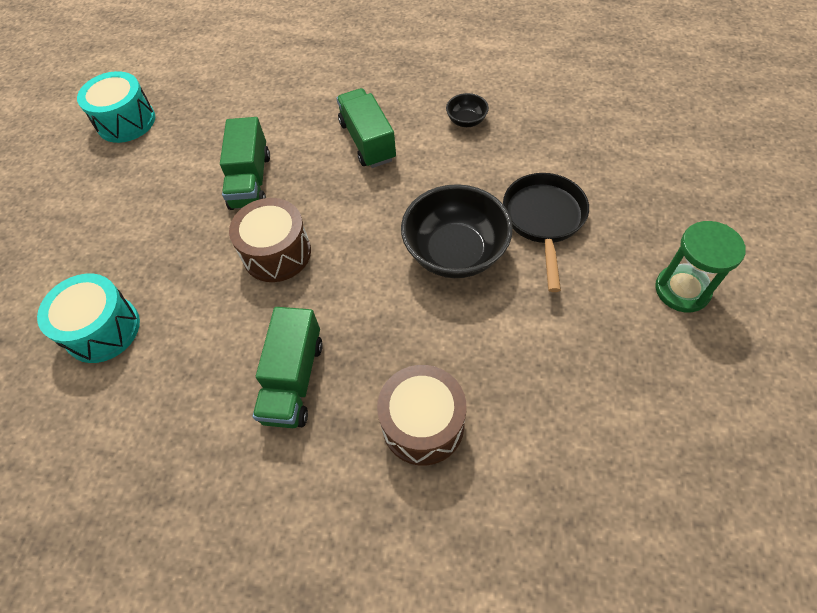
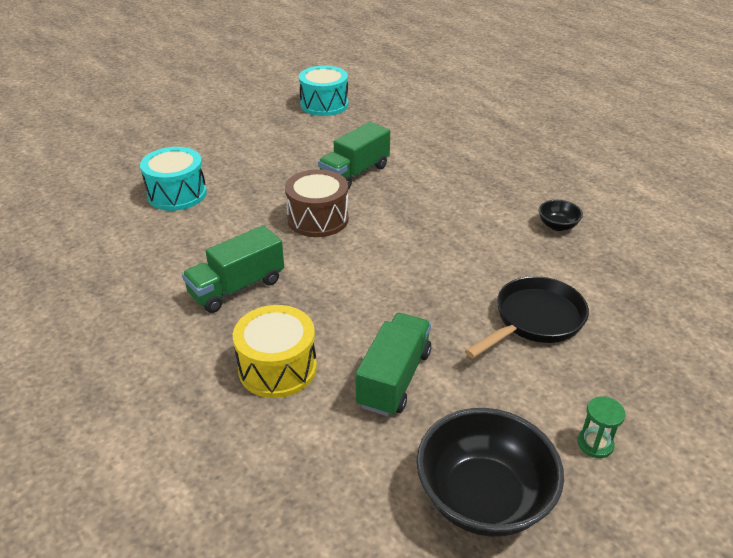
camera: 40 degrees right, 20 degrees down
(367, 141) = (462, 196): green truck -> green truck (394, 378)
(423, 424) = (277, 368): brown drum -> yellow drum
(455, 252) = (435, 294): black bowl -> black bowl (483, 498)
(682, 290) = (595, 444): green hourglass -> green hourglass, size x0.57

